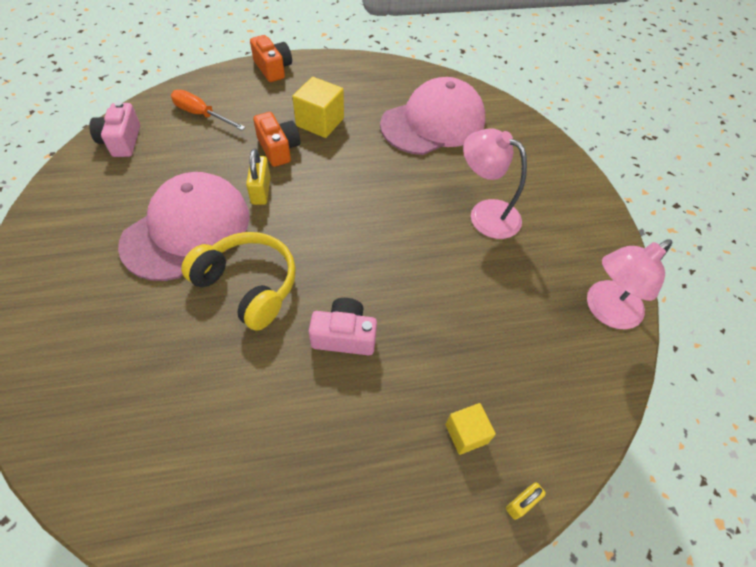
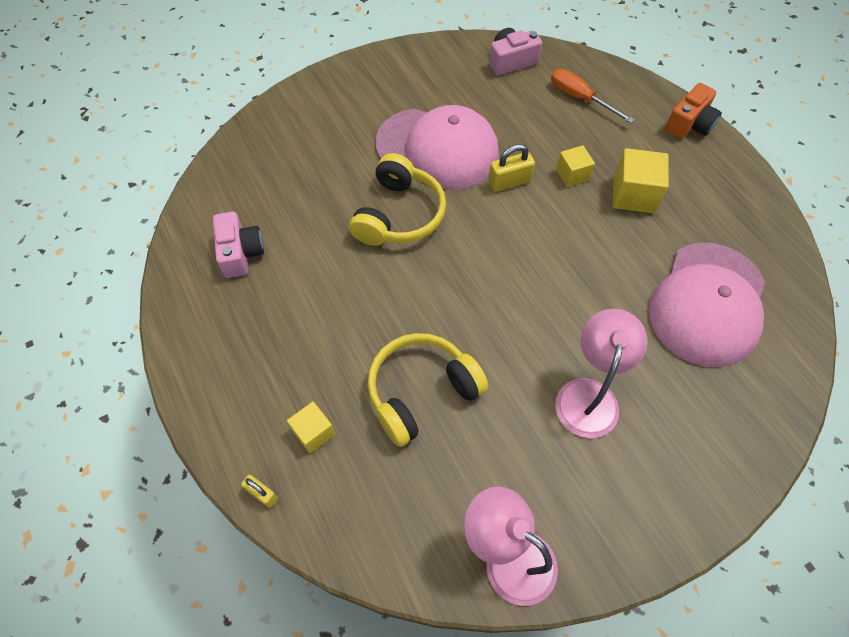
camera: 75 degrees right, 5 degrees up
(201, 114) = (580, 98): orange screwdriver -> orange screwdriver turned 60 degrees counterclockwise
(278, 149) = (572, 174): orange camera -> yellow cube
(344, 336) = (377, 305): pink camera -> pink camera (240, 253)
(433, 123) = (707, 304): pink cap -> pink cap turned 75 degrees clockwise
(450, 326) = (421, 392): none -> yellow headphones

